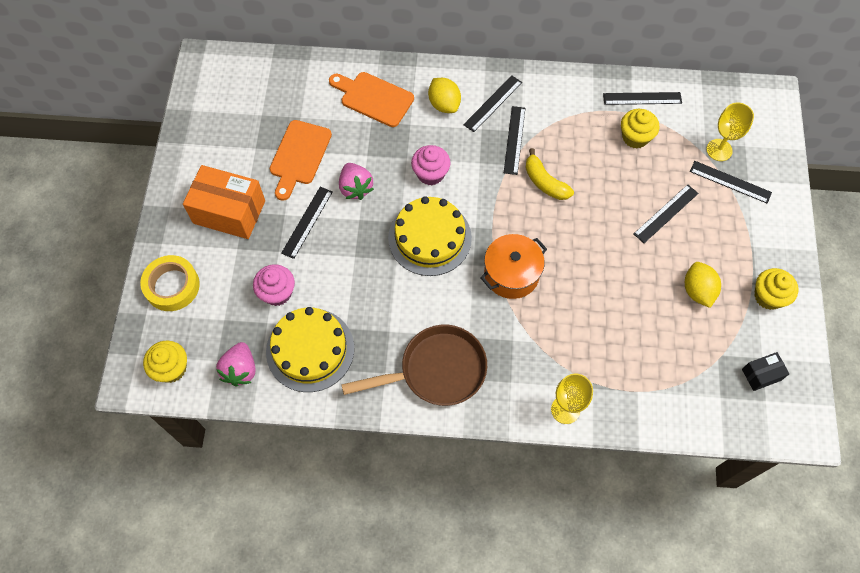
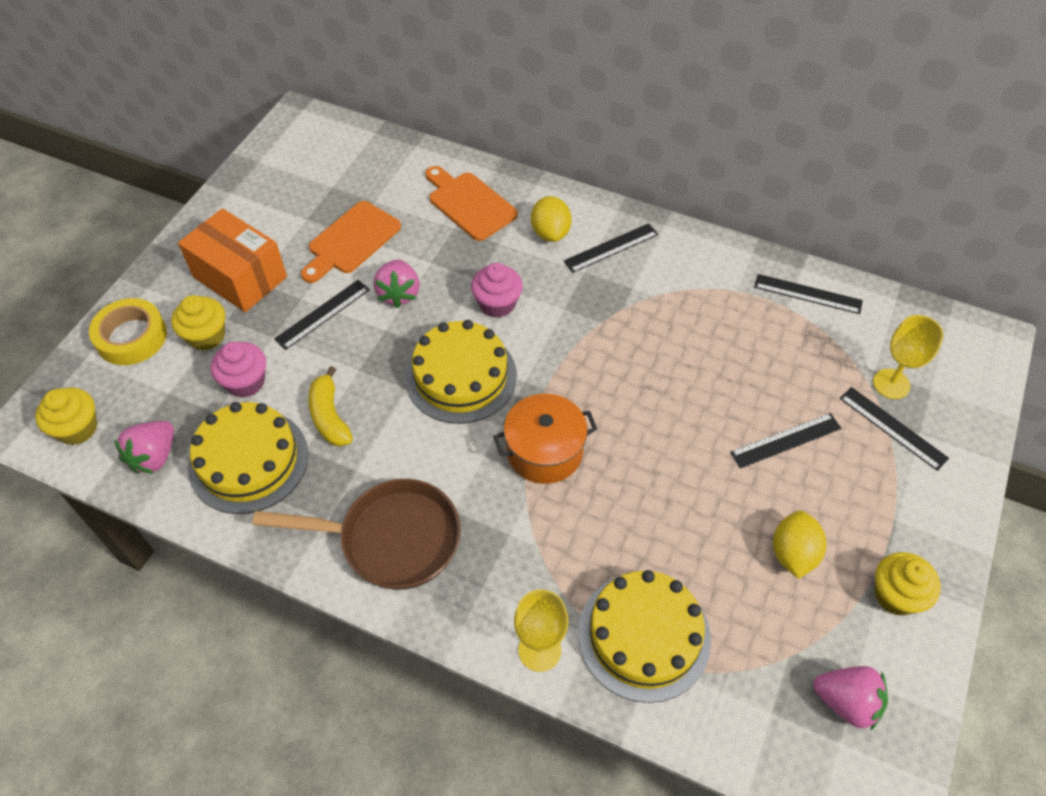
camera: 20 degrees right, 10 degrees down
(514, 140) = (620, 296): black ruler -> none
(545, 182) = (637, 355): yellow banana -> yellow banana (329, 416)
(626, 377) = (644, 635): none -> yellow cake
(635, 137) = (780, 336): yellow cupcake -> yellow cupcake (206, 336)
(761, 375) = (846, 702): black box -> pink strawberry

